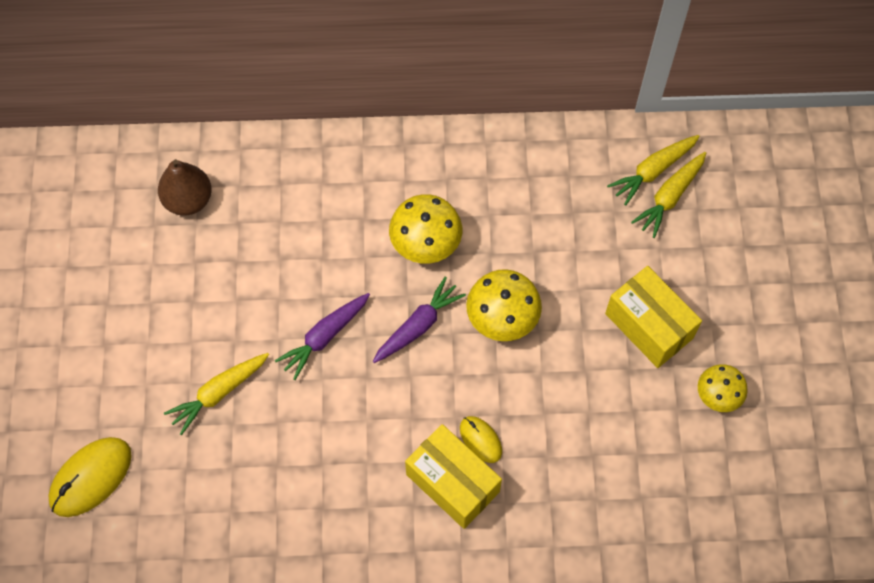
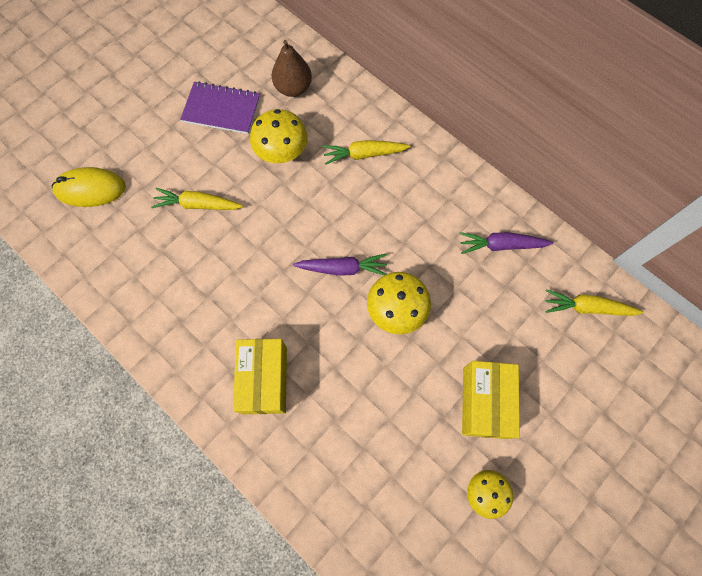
camera: 45 degrees right, 5 degrees up
(138, 283) = (221, 109): none -> purple notebook
(324, 337) = (284, 226): purple carrot -> purple carrot (501, 245)
(425, 243) = (397, 225): yellow mushroom -> yellow mushroom (282, 152)
(480, 440) = (307, 370): yellow mouse -> none
(669, 197) = (581, 334): yellow carrot -> yellow carrot (364, 154)

